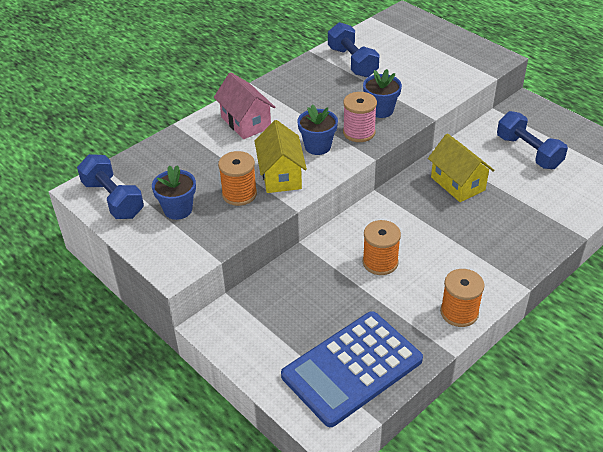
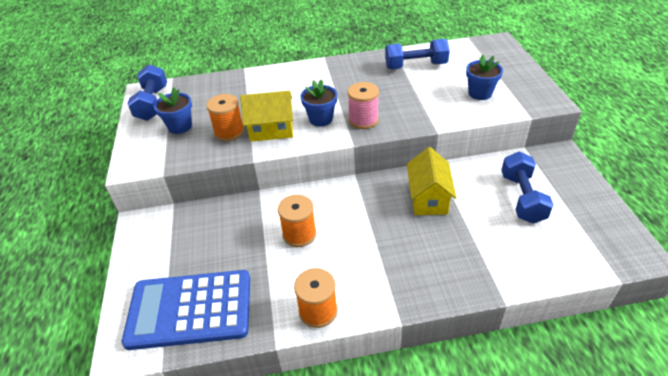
camera: 35 degrees right, 0 degrees up
(246, 122) = (290, 83): pink house -> none
(281, 175) = (271, 130): yellow house -> yellow house turned 60 degrees clockwise
(352, 62) = (415, 66): blue dumbbell -> blue dumbbell turned 75 degrees clockwise
(380, 110) = (399, 109): blue flower pot -> blue flower pot (480, 93)

